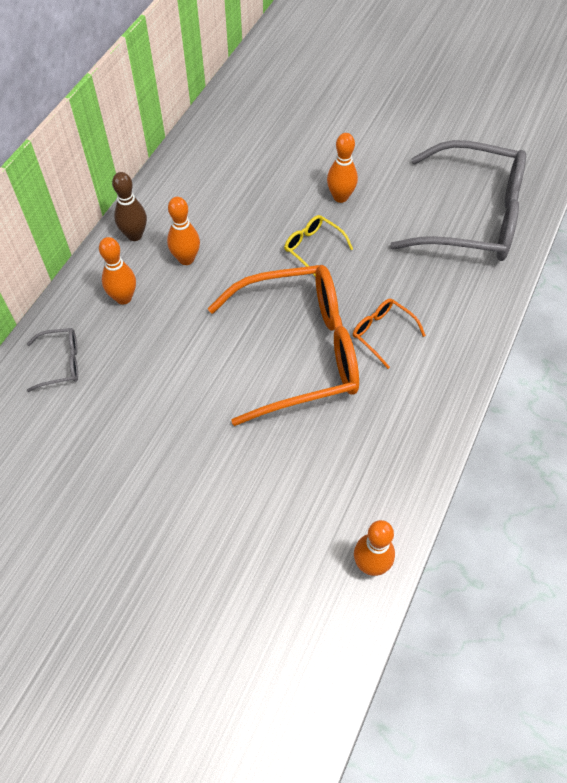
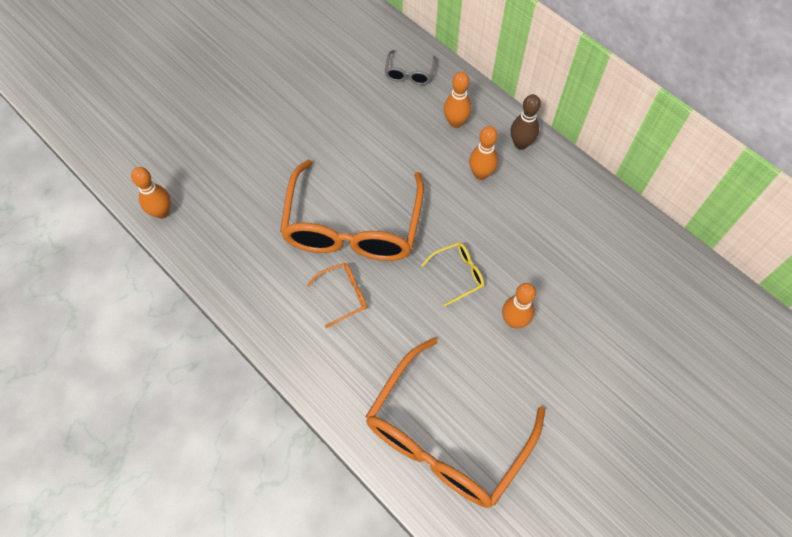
camera: 110 degrees right, 5 degrees up
(473, 217) = (445, 437): grey glasses -> orange glasses

